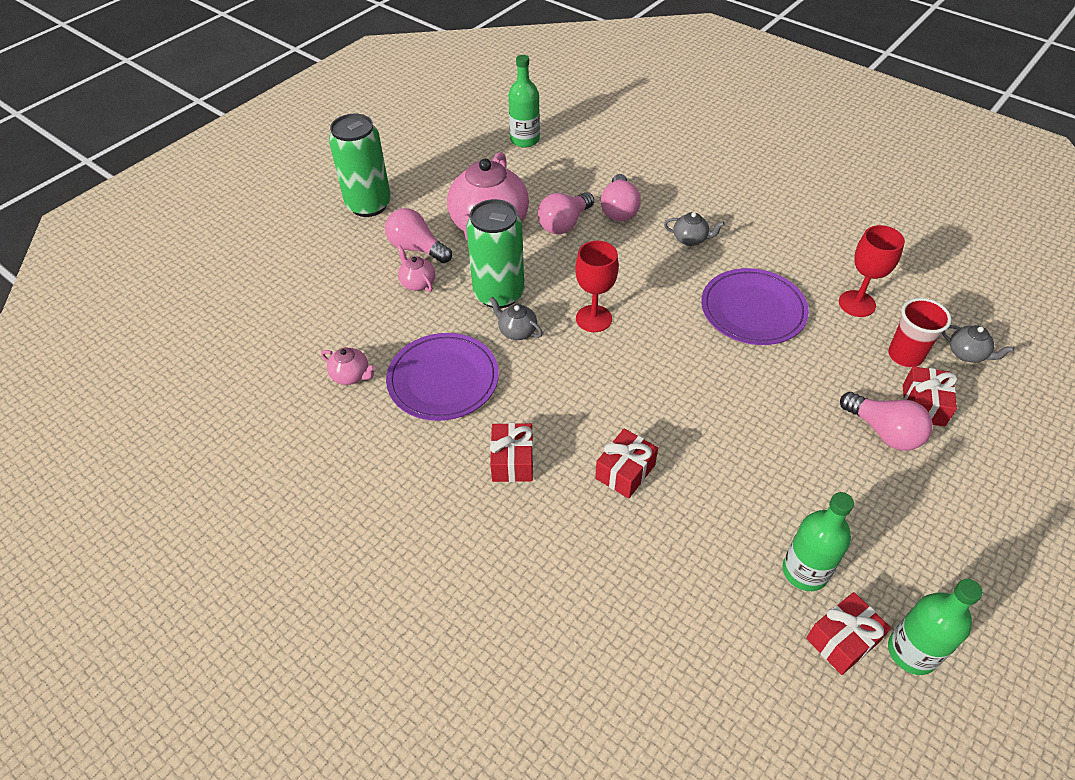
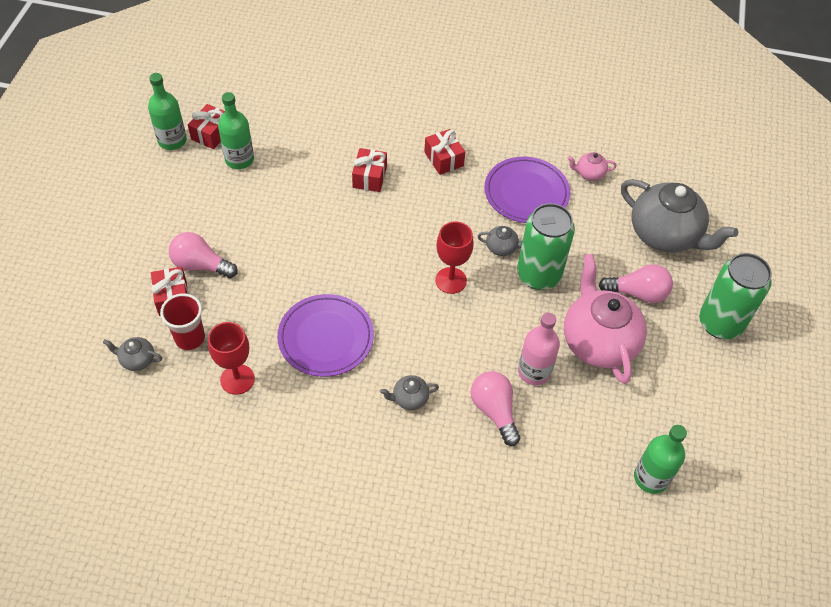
camera: 150 degrees right, 5 degrees up
(338, 286) = (665, 235): none -> grey teapot
(417, 283) = (608, 261): pink teapot -> none
(564, 223) = (534, 371): pink light bulb -> pink bottle

